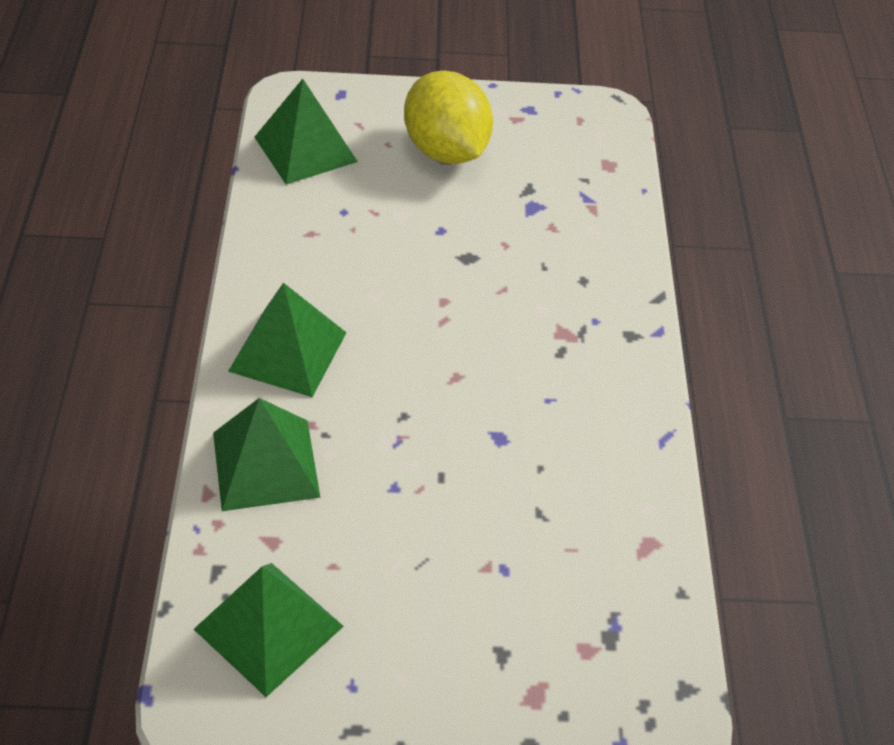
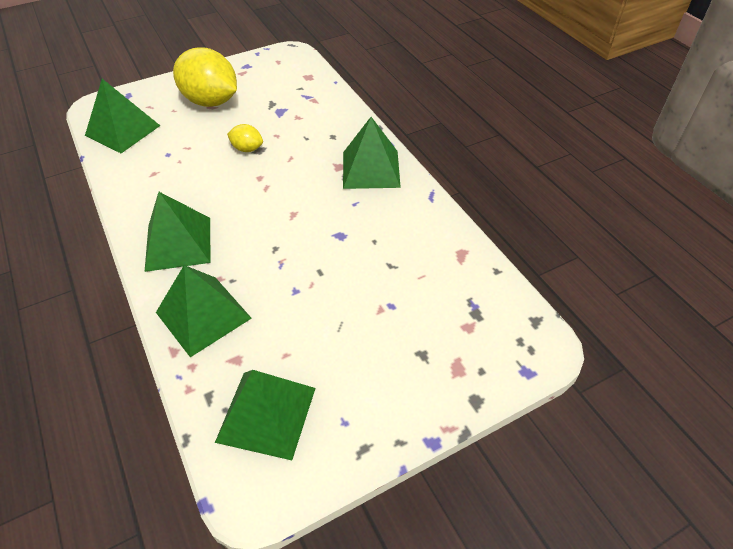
camera: 25 degrees left, 0 degrees up
(452, 249) = (247, 149): none -> yellow lemon
(605, 357) = (371, 169): none -> green pyramid

